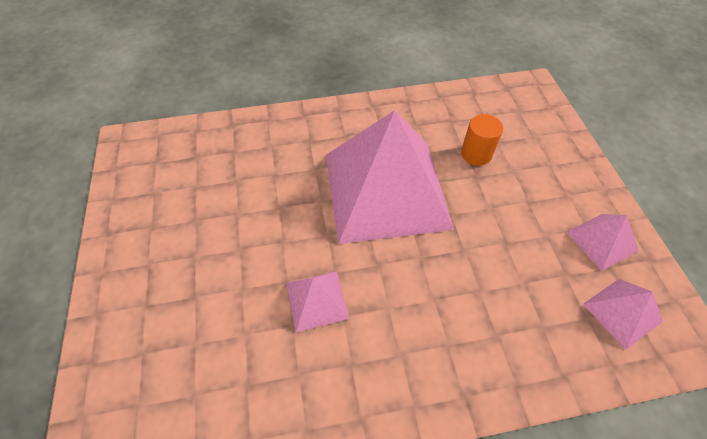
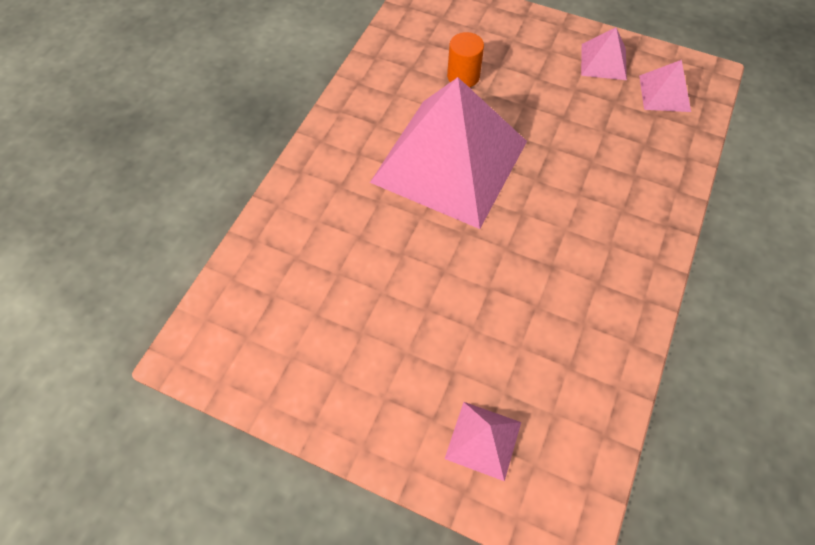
camera: 55 degrees left, 5 degrees up
(317, 300) = (525, 275): pink pyramid -> pink pyramid (483, 440)

